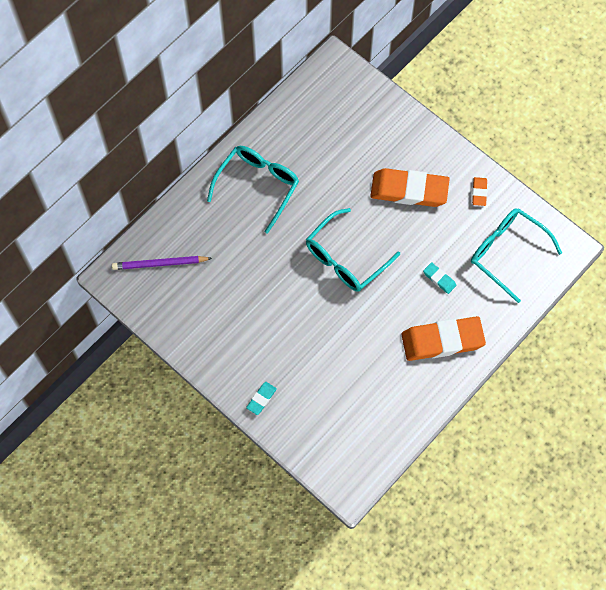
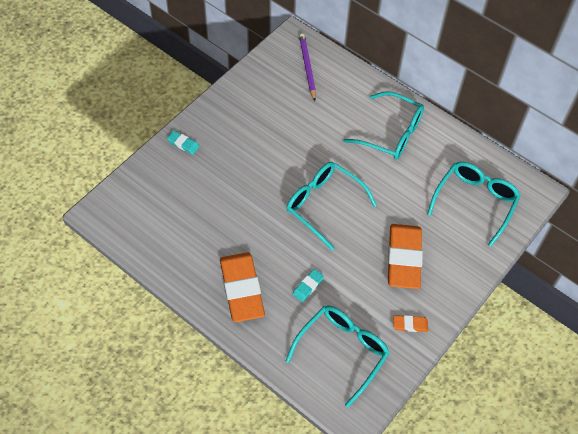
camera: 85 degrees right, 10 degrees down
(345, 119) = (475, 202): none -> turquoise glasses

